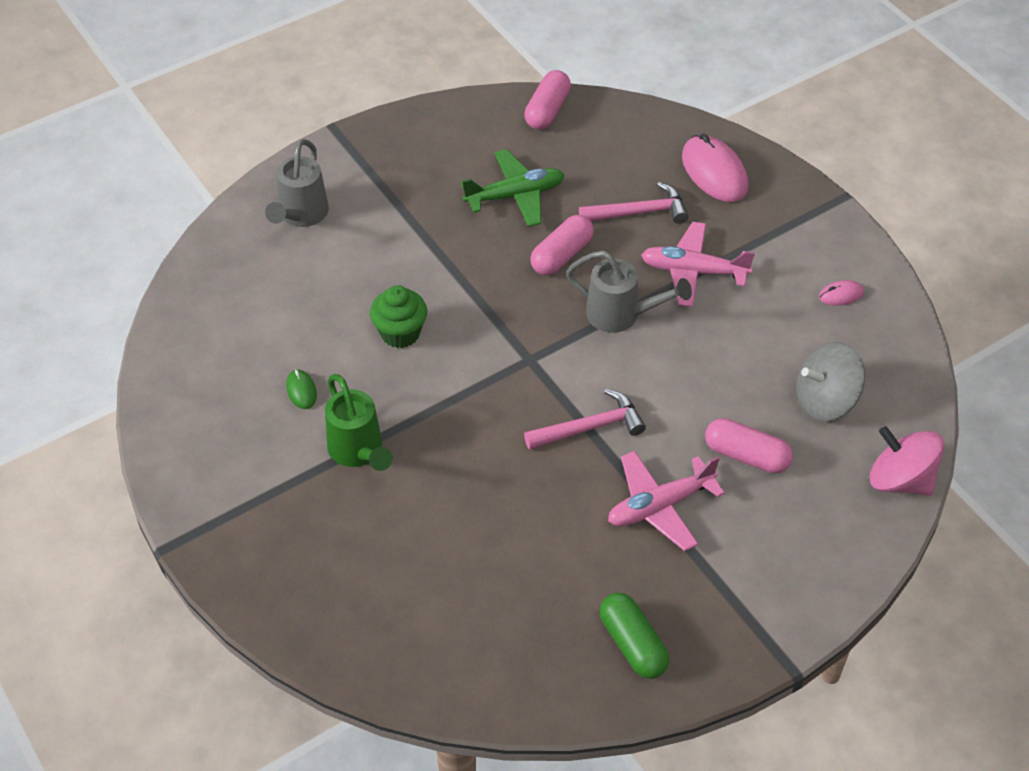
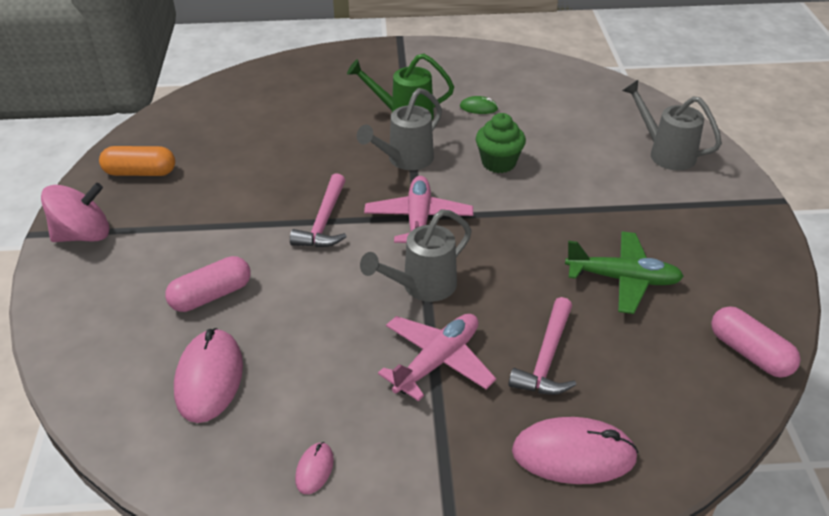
camera: 120 degrees right, 10 degrees down
(446, 411) = (405, 160): none -> grey watering can
(515, 196) = (623, 279): green plane -> green plane turned 90 degrees counterclockwise
(561, 255) = (522, 279): pink capsule -> none
(632, 644) = (140, 172): green capsule -> orange capsule
(660, 506) = (221, 228): pink plane -> pink plane (418, 220)
(825, 400) = (209, 378): grey spinning top -> pink mouse
(900, 480) = (83, 383): pink spinning top -> pink spinning top (83, 235)

